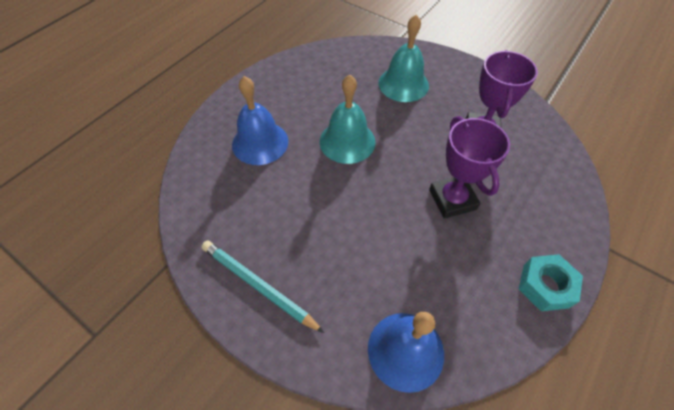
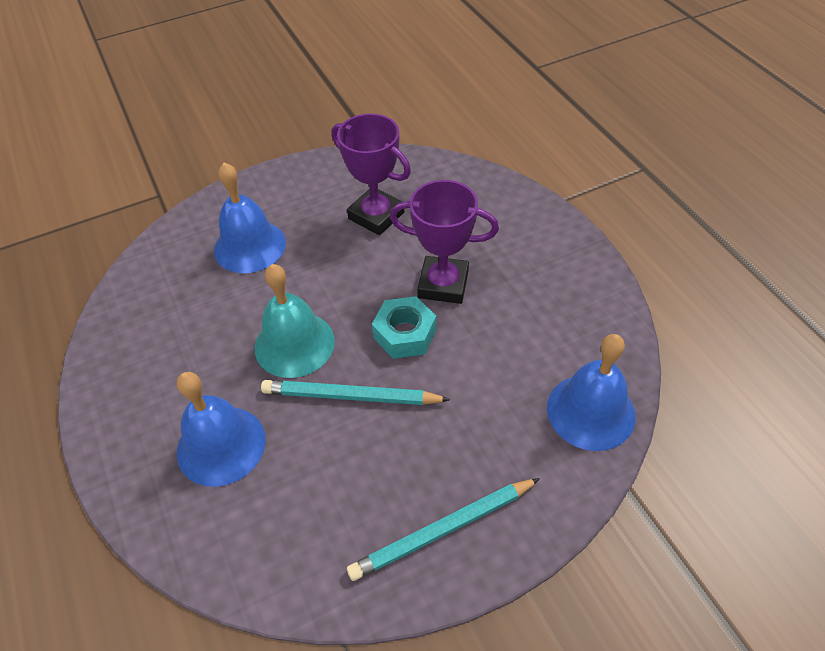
camera: 60 degrees left, 5 degrees down
(327, 189) = (351, 396): none -> turquoise pencil
(403, 84) = (250, 246): turquoise bell -> blue bell
(545, 286) = (578, 264): turquoise nut -> turquoise nut (405, 334)

